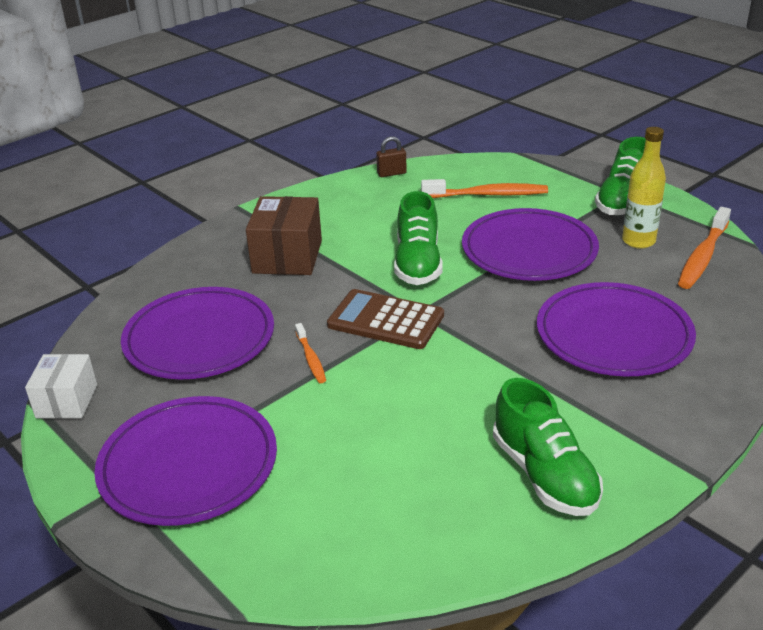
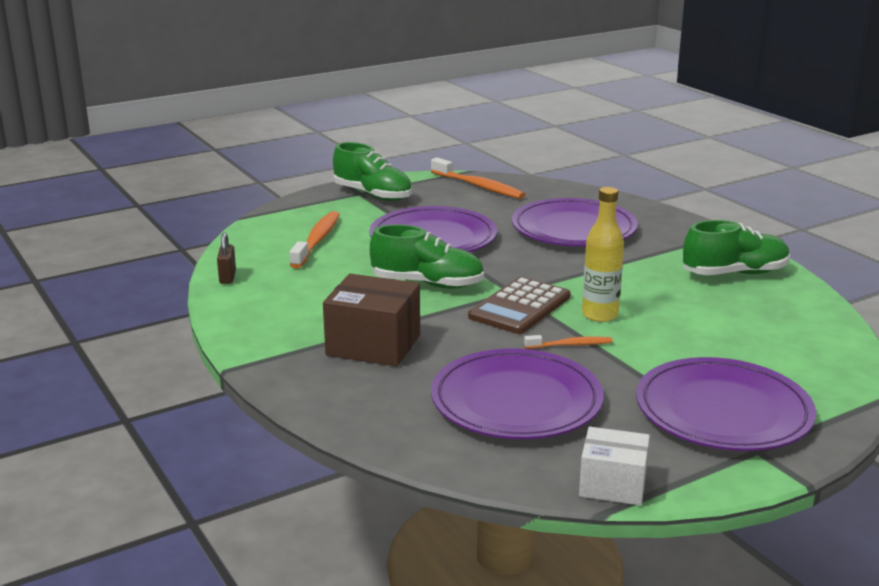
camera: 80 degrees left, 10 degrees down
(638, 241) = (443, 201): yellow bottle -> yellow bottle (599, 315)

